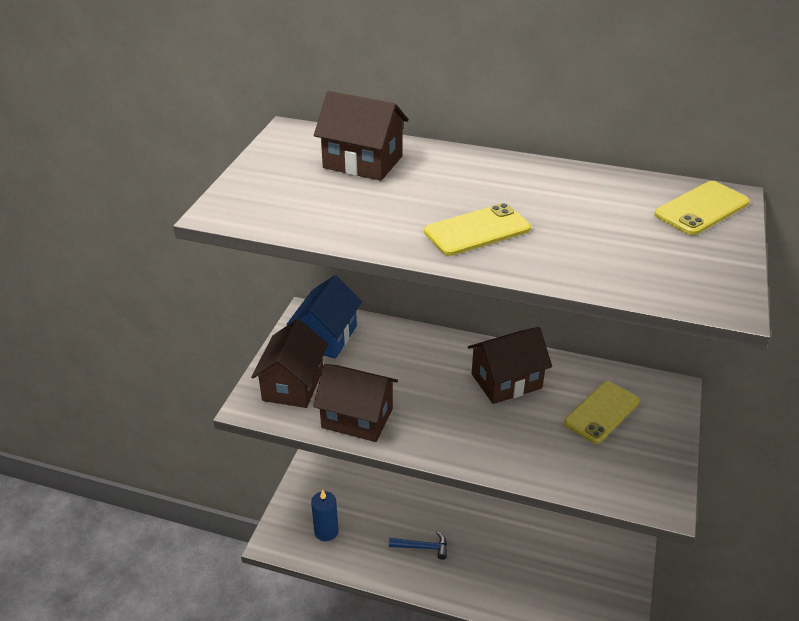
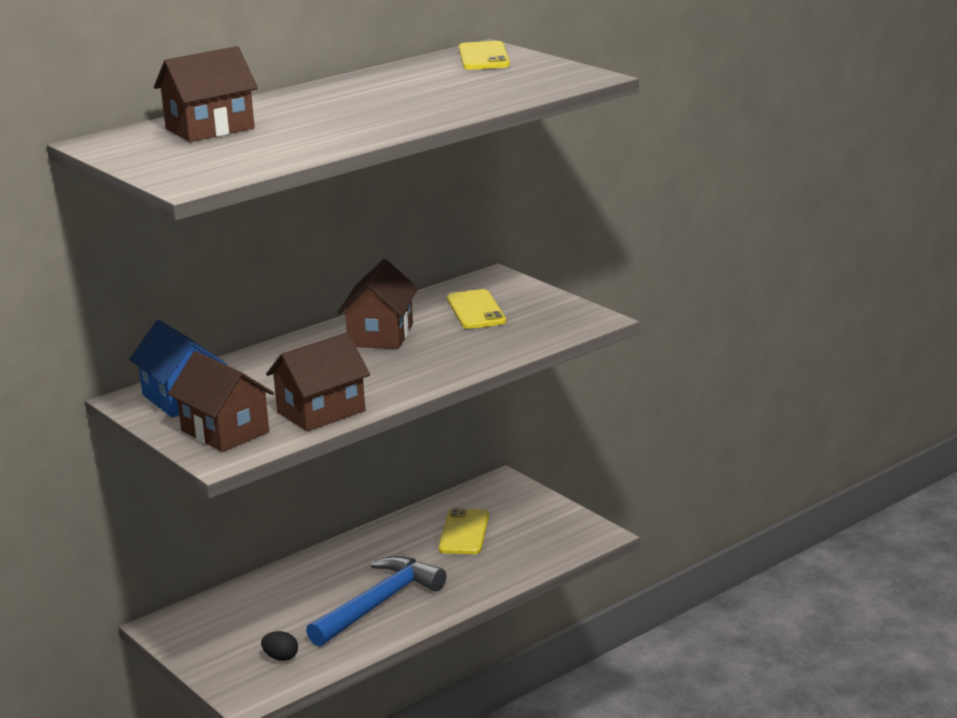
camera: 55 degrees left, 15 degrees down
(326, 531) = (281, 657): blue candle -> black egg
(422, 547) = (378, 604): blue hammer -> blue hammer, size x2.13
(477, 230) = (388, 115): yellow phone -> yellow phone (464, 532)

